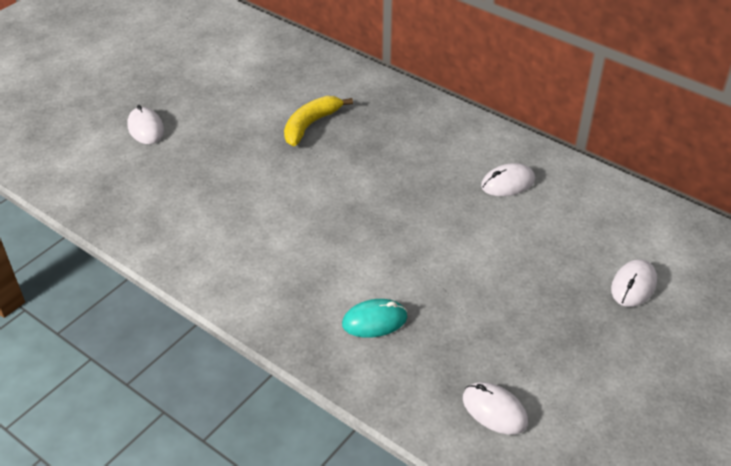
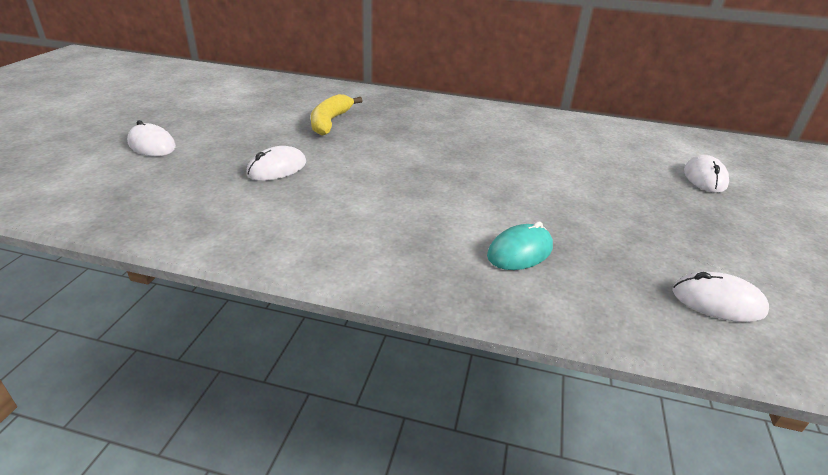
camera: 25 degrees left, 10 degrees down
(508, 183) = (535, 133): white mouse -> white mouse (277, 168)

